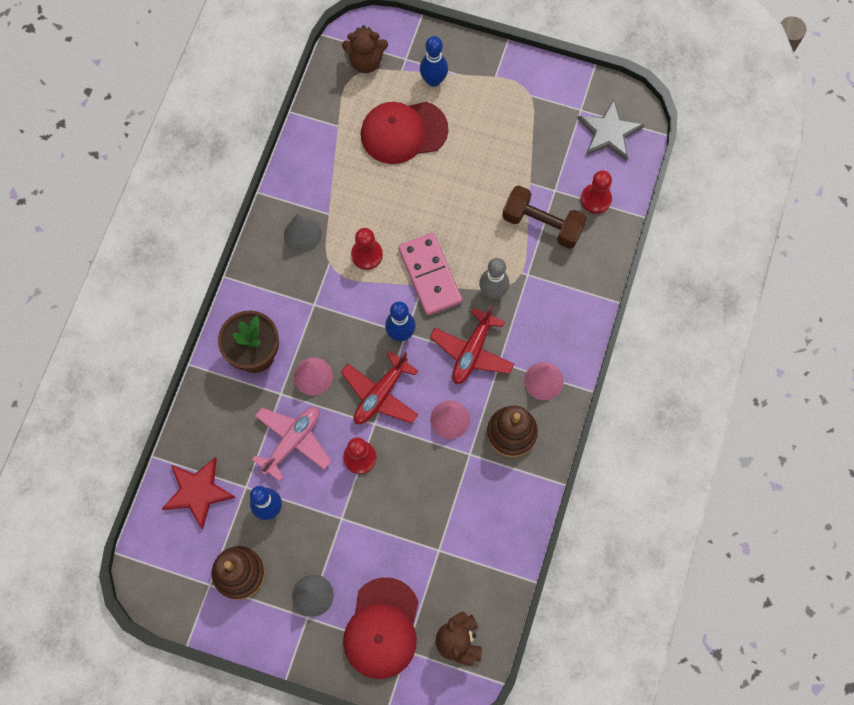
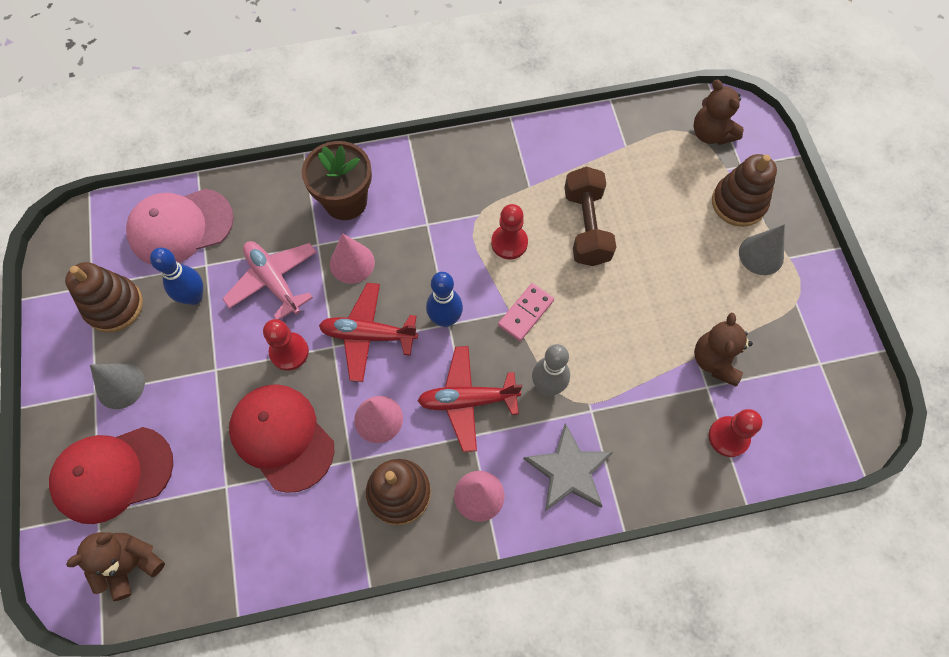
camera: 60 degrees right, 5 degrees down
(198, 492) = (180, 227): red star -> pink cap
(292, 441) = (273, 281): pink plane -> pink plane turned 135 degrees counterclockwise
(302, 234) = (493, 176): grey cone -> grey cone (761, 255)
(403, 132) = (662, 206): red cap -> red cap (282, 437)
(430, 275) = (525, 313): pink domino -> pink domino, size x0.61
(433, 80) = (738, 203): blue bowling pin -> brown stacking toy
(540, 173) = (715, 361): none -> brown teddy bear
(542, 224) = (659, 395): brown dumbbell -> brown dumbbell (586, 227)
(609, 133) = (817, 408): grey star -> grey star (569, 470)

